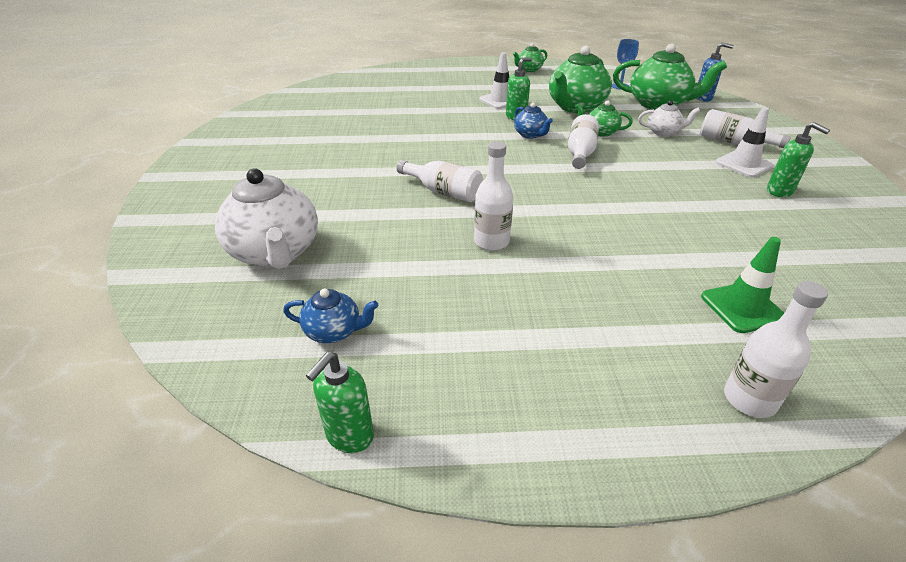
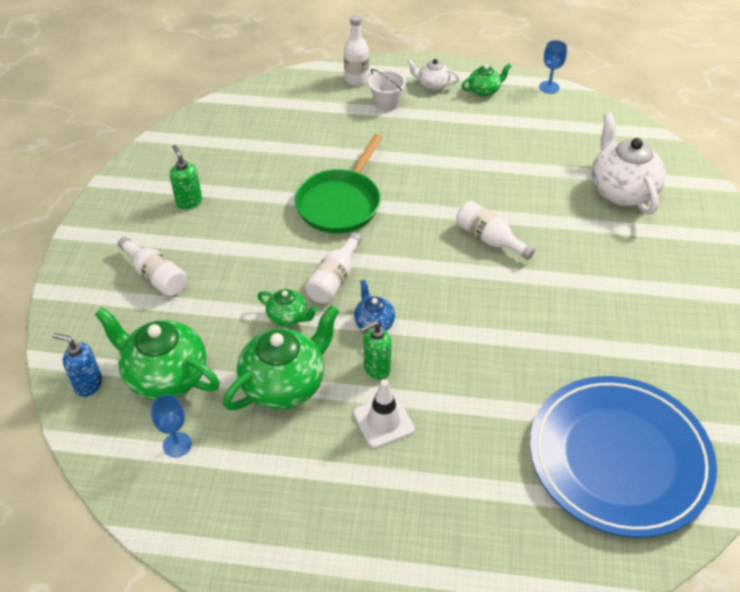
camera: 170 degrees left, 10 degrees up
(334, 331) = (565, 132): blue teapot -> none
(345, 100) = (619, 458): none -> blue plate
(349, 436) = (549, 87): green soap dispenser -> blue goblet
(491, 241) = (458, 181): white bottle -> none
(529, 69) = (293, 544): green teapot -> green teapot (484, 90)
(619, 206) = (340, 203): none -> green pan
(655, 349) = (386, 103): none -> white bucket
(663, 132) = (214, 307): white teapot -> white teapot (432, 85)
(742, 308) = (318, 117): green traffic cone -> none
(743, 164) = (182, 240): white traffic cone -> none

